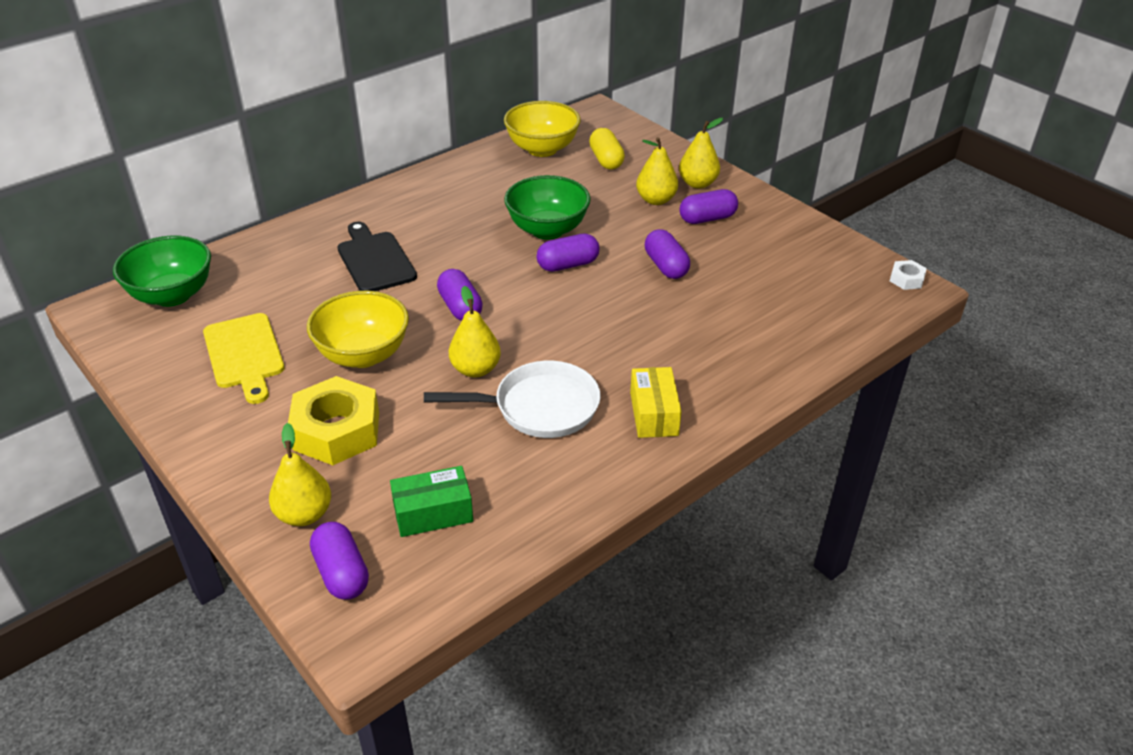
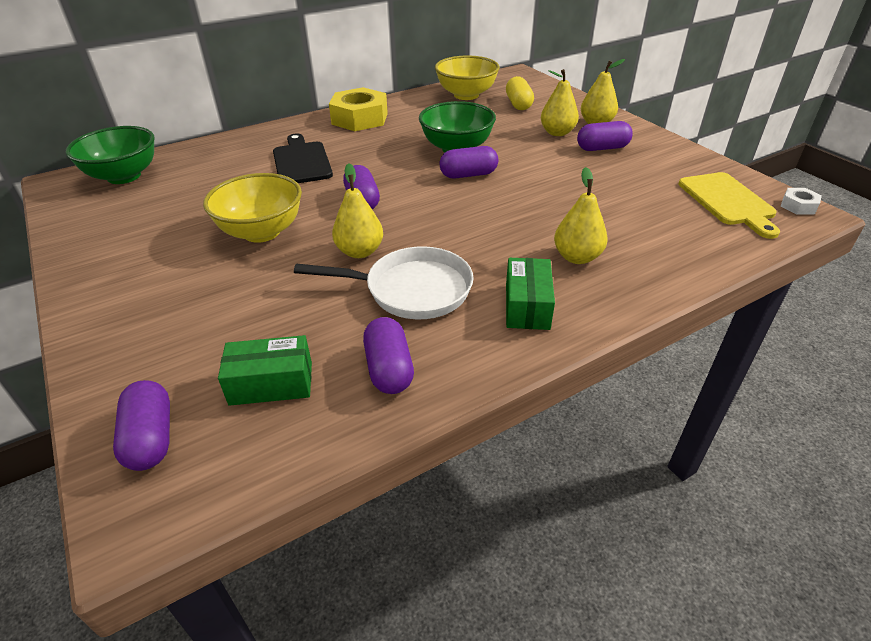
camera: 10 degrees right, 0 degrees up
(244, 354) = (159, 224): yellow cutting board -> yellow cutting board (728, 201)
(304, 514) = (142, 371): yellow pear -> yellow pear (577, 257)
(337, 431) = (210, 294): yellow nut -> yellow nut (360, 118)
(654, 414) = (527, 306): yellow box -> green box
(666, 266) = (559, 181): purple capsule -> purple capsule (389, 369)

